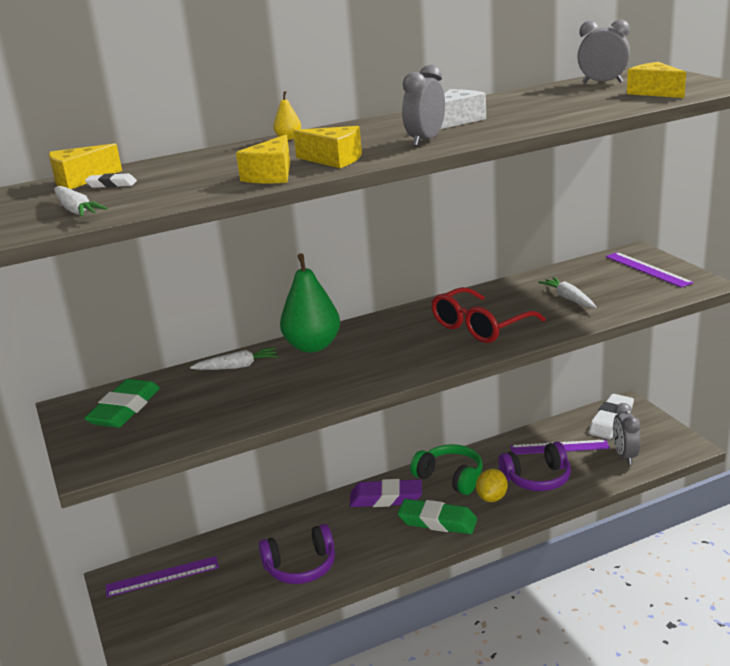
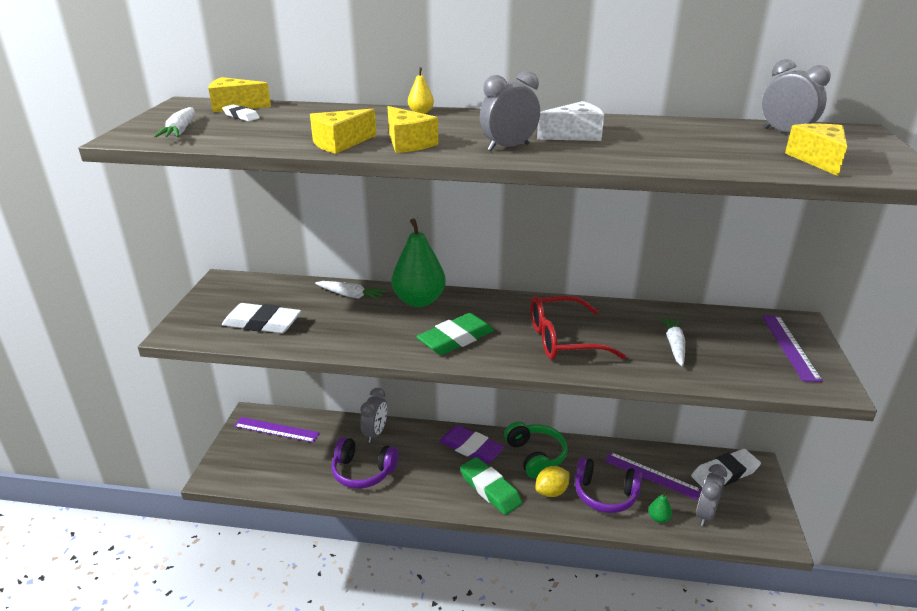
camera: 30 degrees right, 5 degrees up
(125, 409) = (247, 298): green eraser -> green eraser (456, 339)
(177, 422) = (262, 323): none -> white eraser
(277, 529) = (375, 433): none -> grey clock
(594, 475) = (658, 518): none -> green pear

